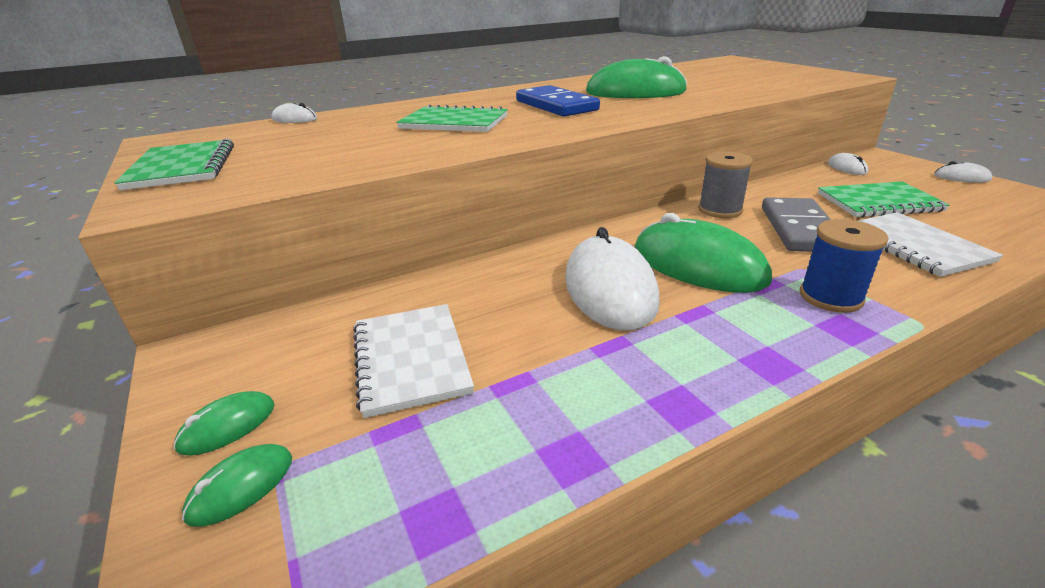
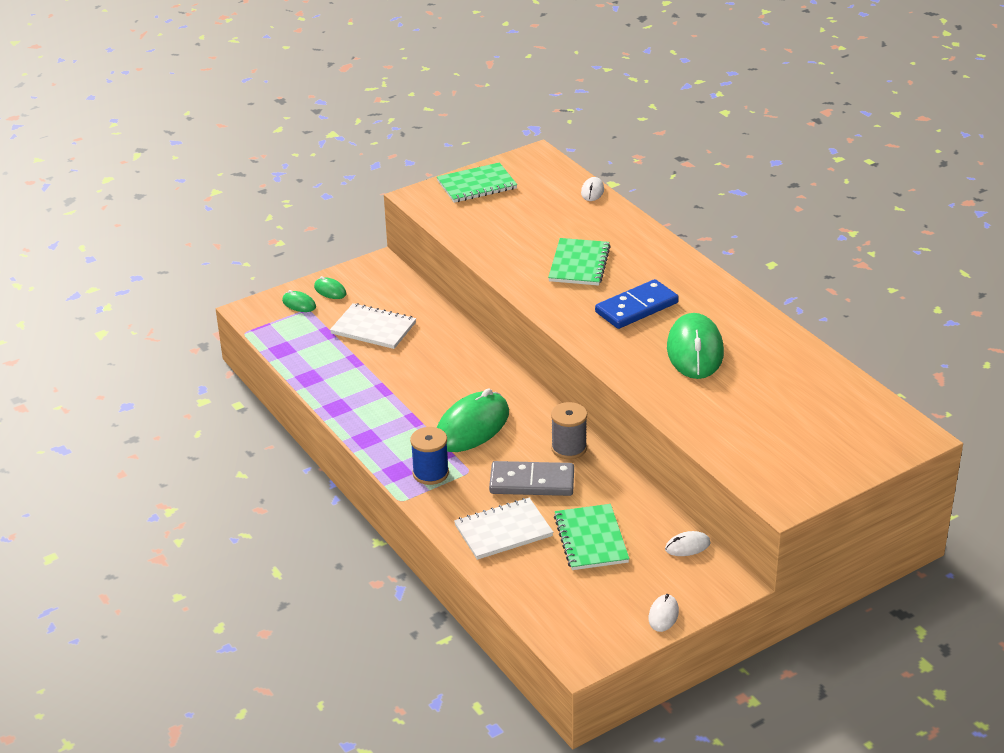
camera: 85 degrees right, 5 degrees up
(411, 359) = (373, 328): white notebook -> white notebook turned 45 degrees clockwise
(609, 289) = (440, 389): white mouse -> none

